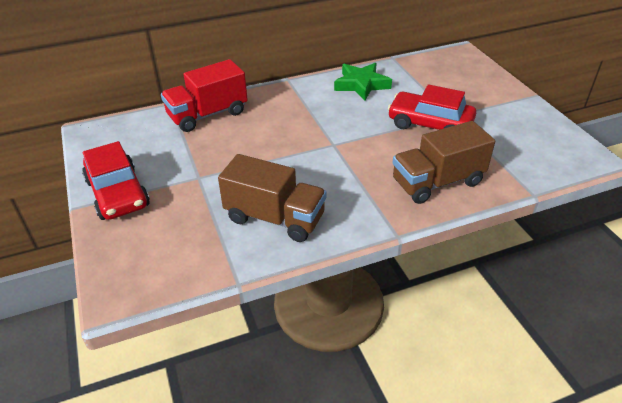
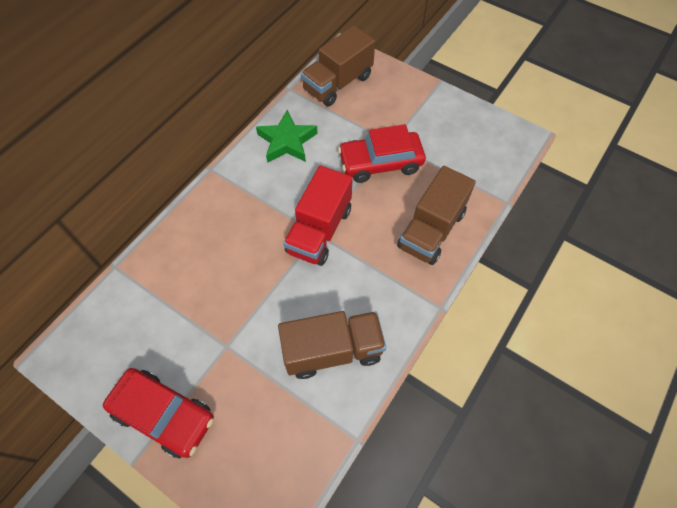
camera: 35 degrees left, 20 degrees up
(207, 115) = (168, 261): red truck -> red truck (319, 230)
(437, 67) = (338, 83): none -> brown truck

